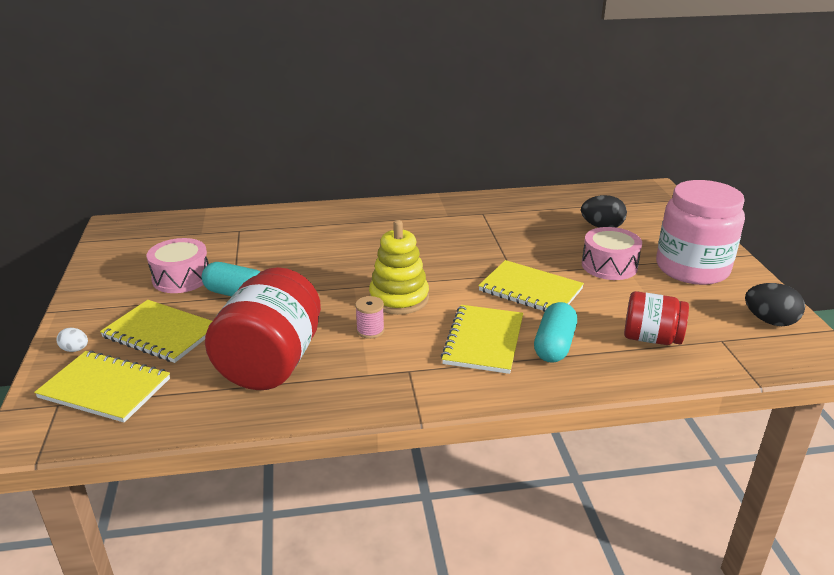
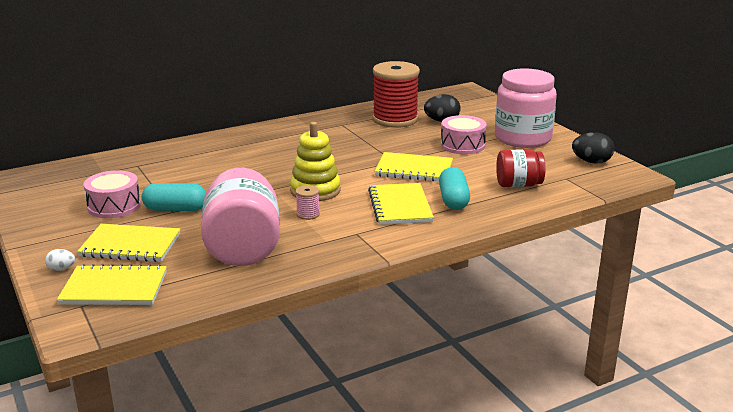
camera: 20 degrees left, 5 degrees down
(271, 362) = (243, 247): red jar -> pink jar
(547, 216) = (395, 119): none -> red spool

